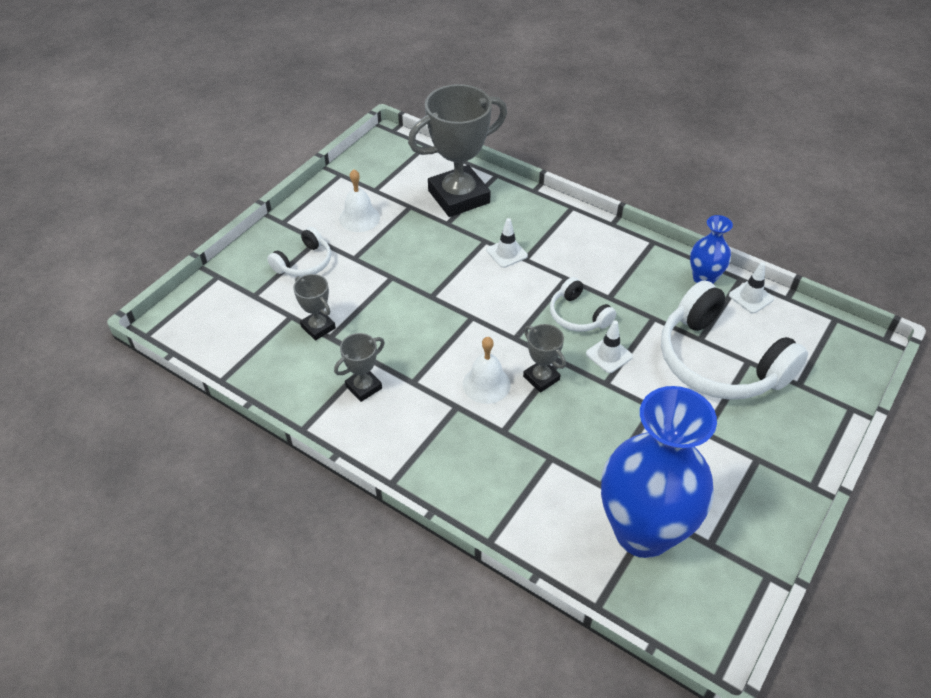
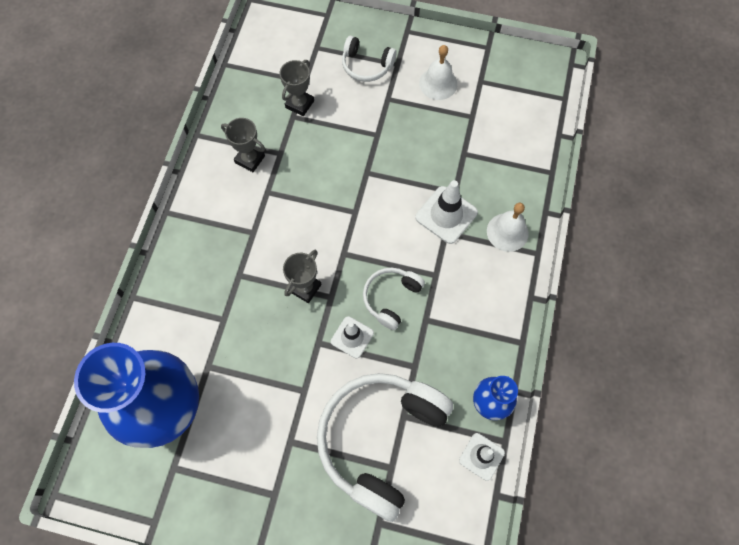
camera: 70 degrees right, 20 degrees up
(459, 197) = (504, 151): grey trophy -> none
(486, 384) = (283, 247): white bell -> white bell (507, 232)
(507, 253) = (446, 215): white traffic cone -> white traffic cone, size x1.53

